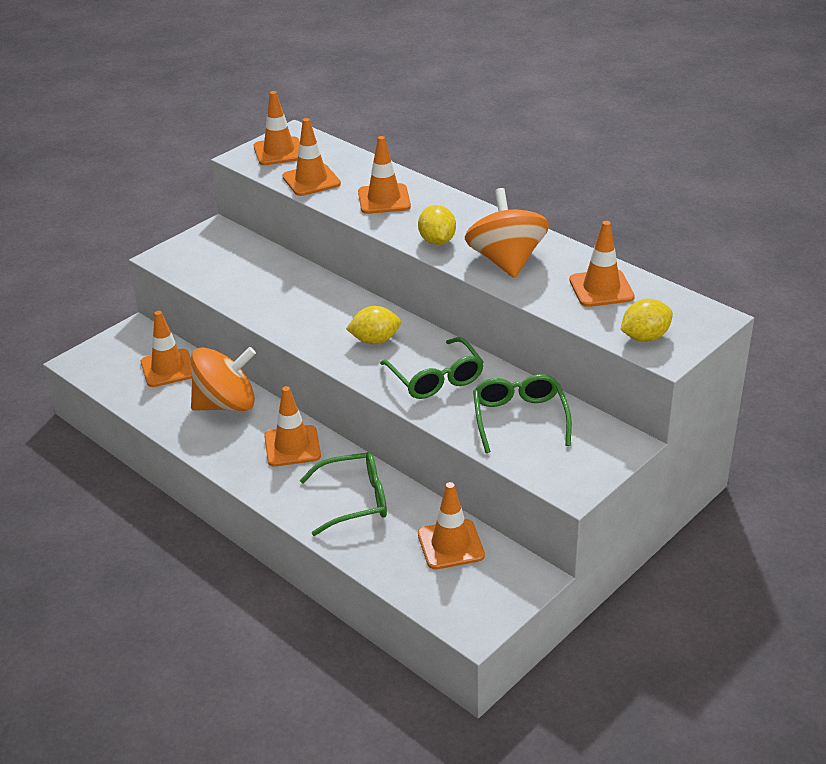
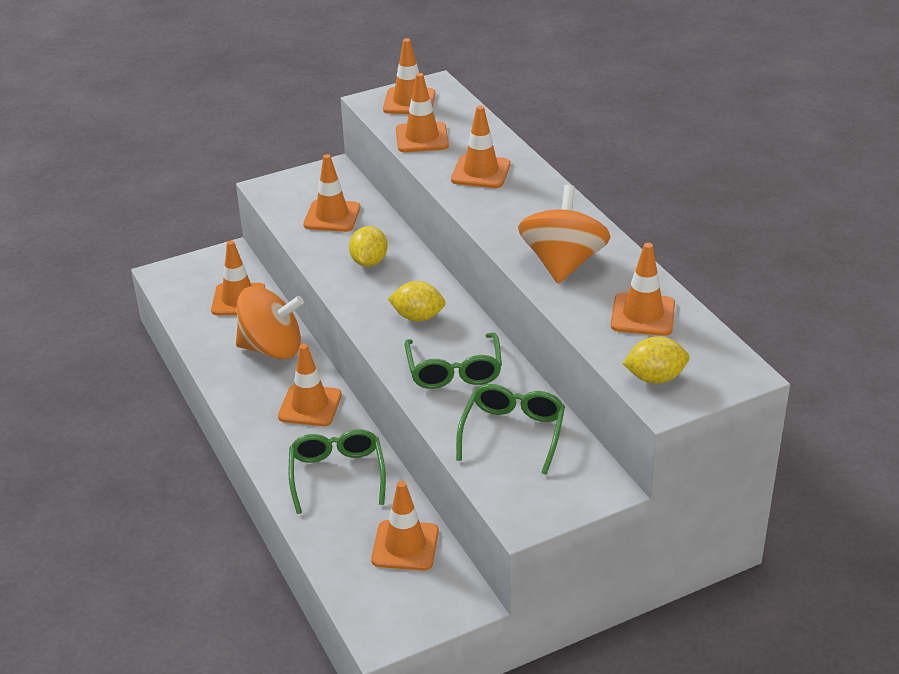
camera: 20 degrees right, 0 degrees up
(241, 270) = (332, 216): none -> orange traffic cone
(353, 500) = (337, 475): green glasses -> green glasses turned 105 degrees counterclockwise
(437, 241) = (506, 227): yellow lemon -> yellow lemon (369, 262)

